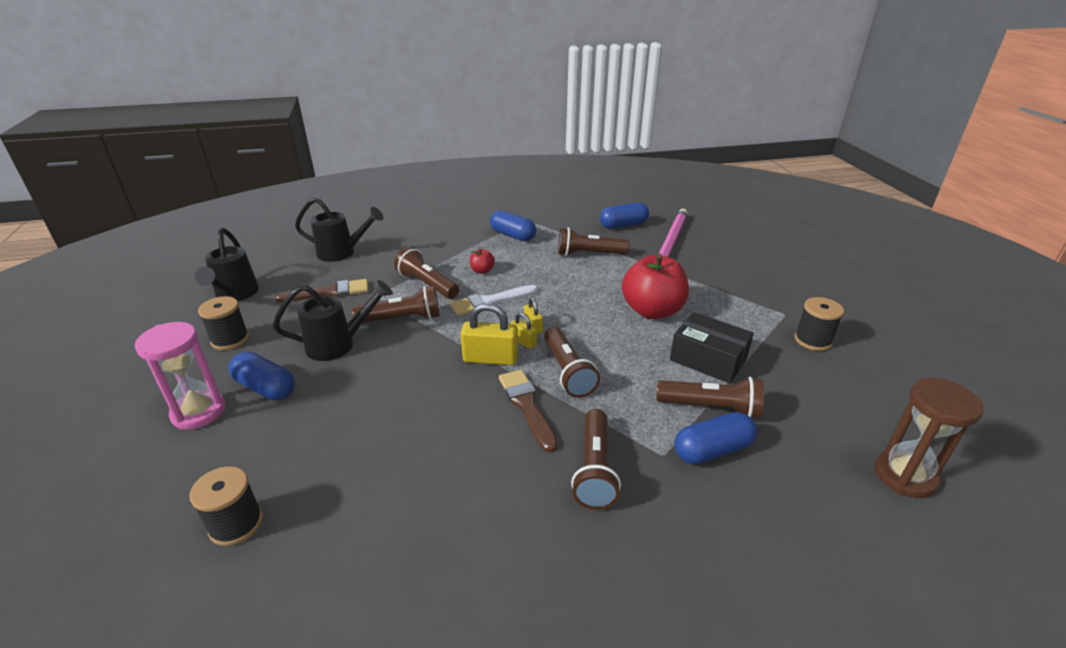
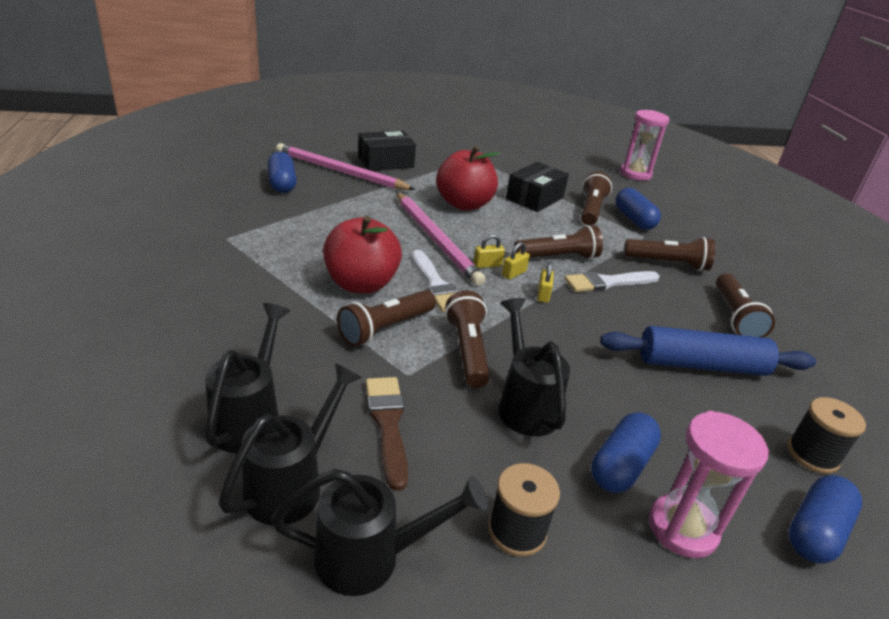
camera: 90 degrees left, 0 degrees up
(291, 270) = (293, 483): none -> black watering can
(381, 461) = (701, 365): none -> blue rolling pin
(482, 271) = (361, 284): red apple -> red apple, size x2.31
(490, 359) = (543, 294): yellow padlock -> yellow padlock, size x0.54
(513, 235) = (271, 253): blue capsule -> blue capsule (815, 531)
(527, 406) = (607, 282): brown brush -> white brush
(567, 298) = (436, 240): none -> pink pencil
(589, 254) = (344, 213): brown flashlight -> brown flashlight (735, 317)
(714, 263) = (385, 162): none -> black box
(812, 340) = (508, 159): black spool -> none
(904, 476) = (635, 174): brown hourglass -> pink hourglass

